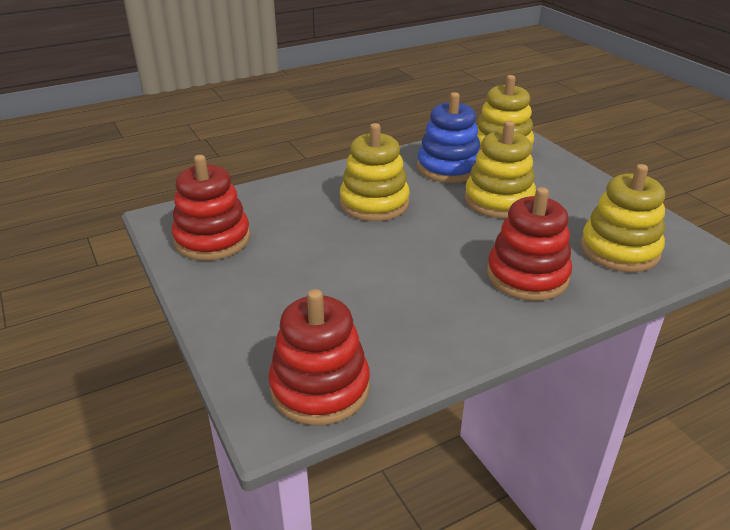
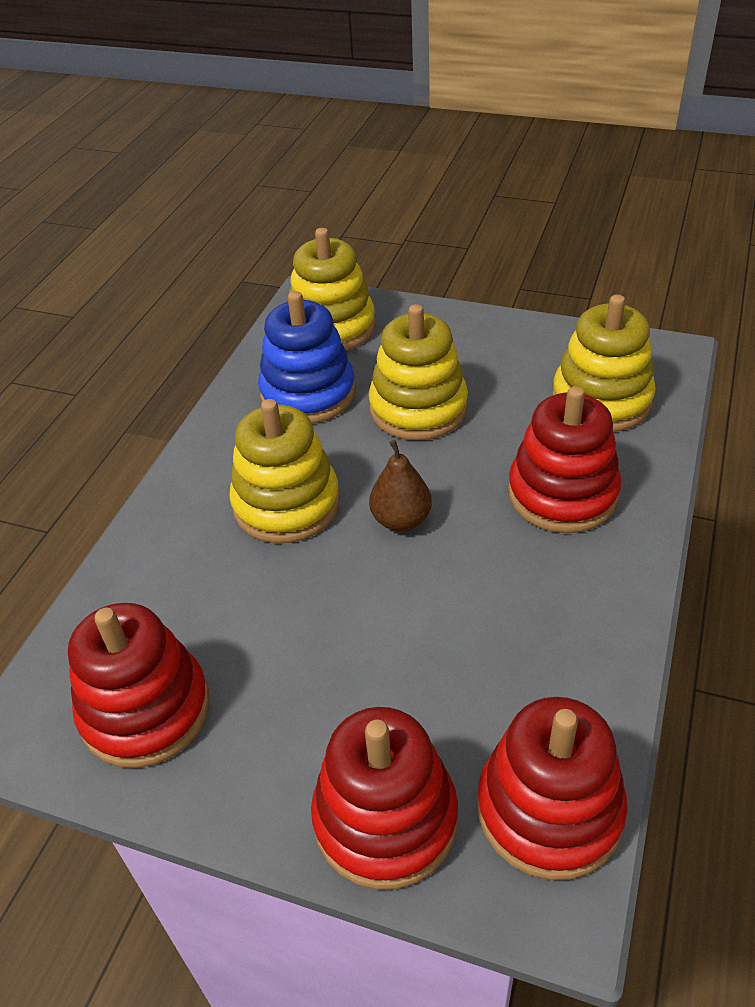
camera: 40 degrees left, 10 degrees up
(245, 337) = (385, 819): none -> red stacking toy
(420, 238) = (401, 520): none -> brown pear

